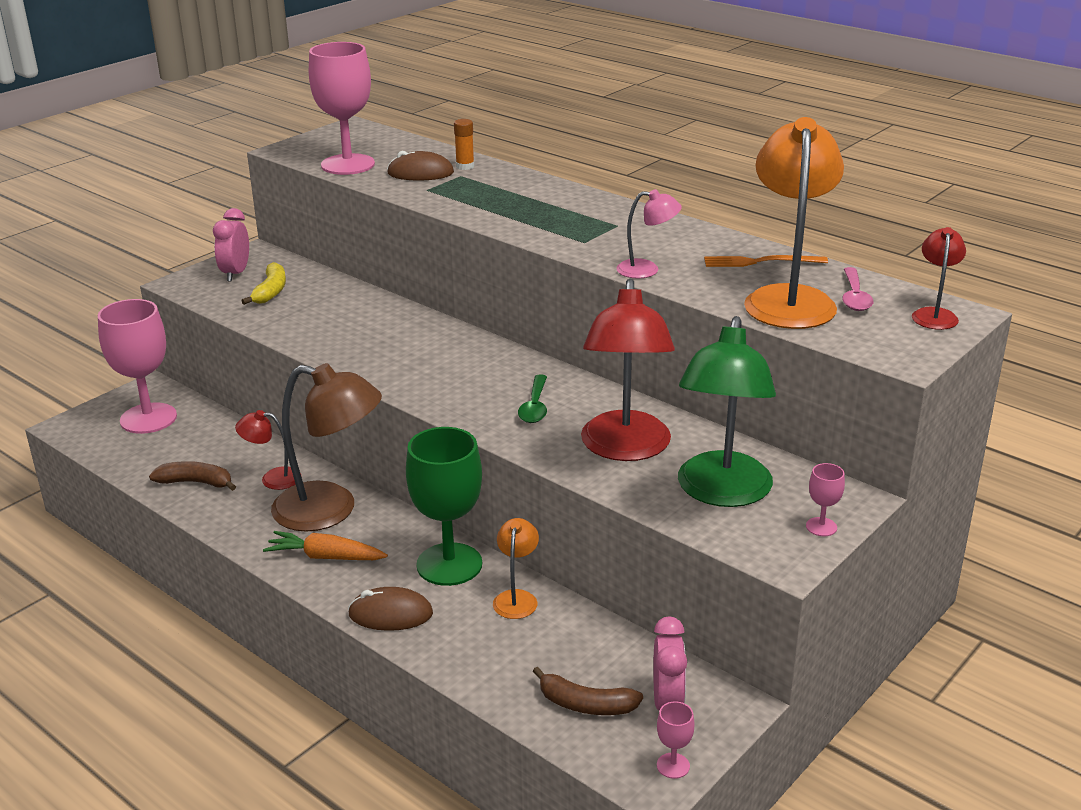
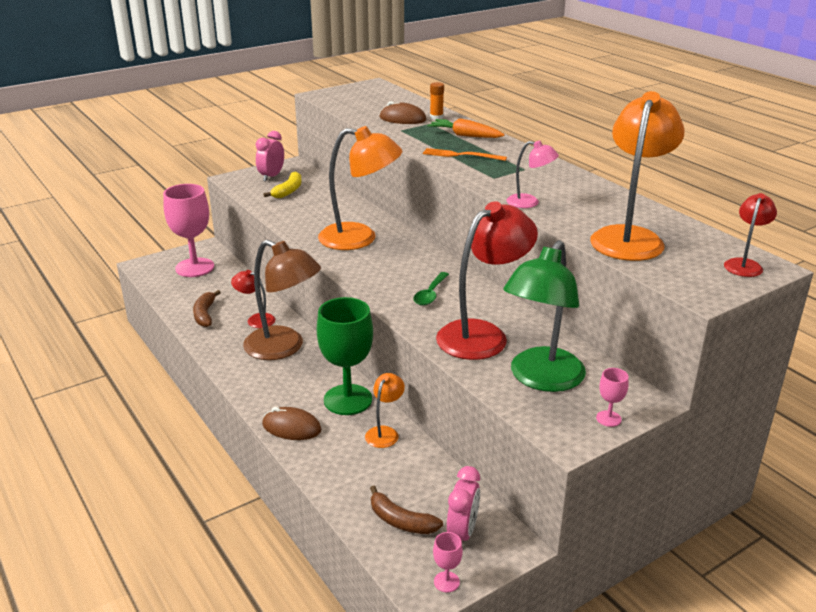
camera: 15 degrees right, 0 degrees up
(196, 482) = (205, 314): brown banana -> brown banana turned 120 degrees counterclockwise
(325, 557) = (266, 379): orange carrot -> orange carrot (465, 135)
(348, 164) = (356, 108): pink goblet -> none
(404, 345) = (360, 238): none -> orange lamp
(625, 448) = (482, 334): red lamp -> red lamp turned 150 degrees counterclockwise
(760, 262) = (621, 207): orange fork -> orange fork (461, 155)
(854, 297) = (684, 242): pink spoon -> none

